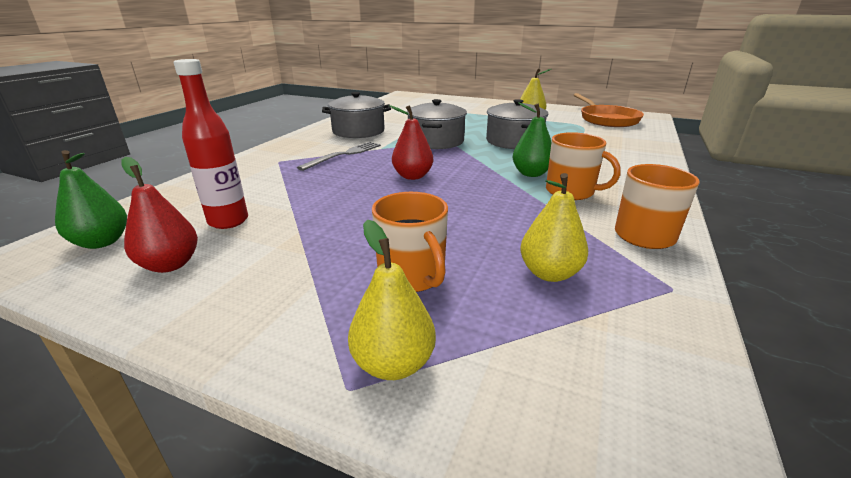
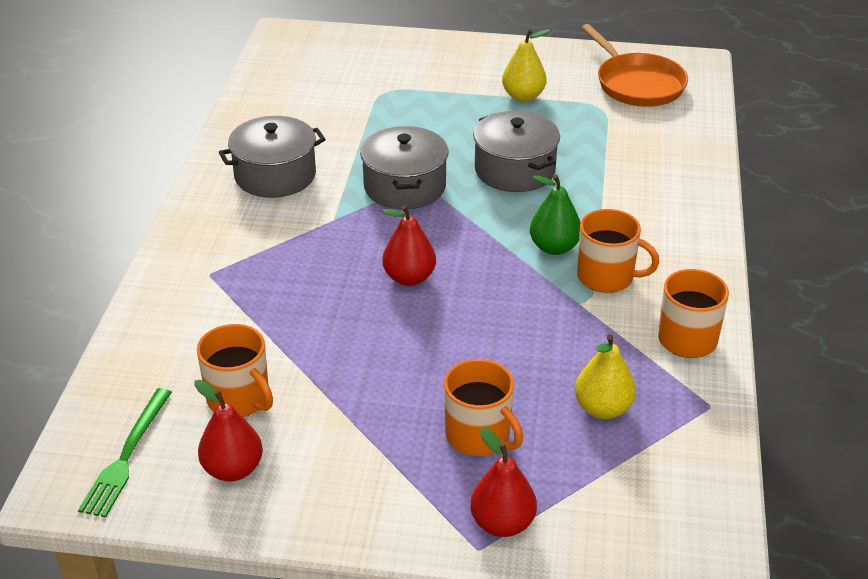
camera: 15 degrees left, 10 degrees up
(102, 242) = (127, 456): green pear -> green fork
(228, 221) = (239, 399): red bottle -> orange mug
(344, 155) = (291, 244): grey fork -> none
(393, 364) = (502, 523): yellow pear -> red pear

